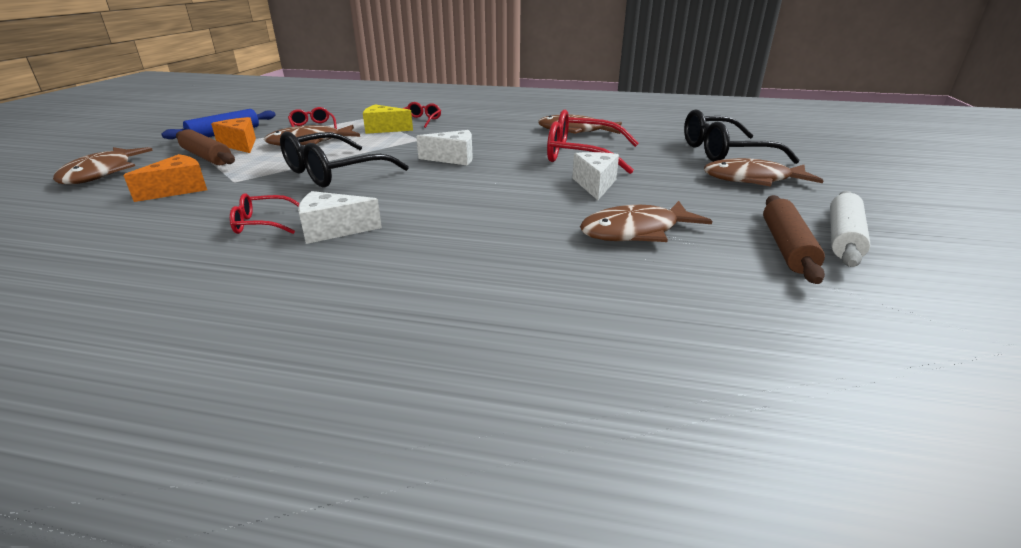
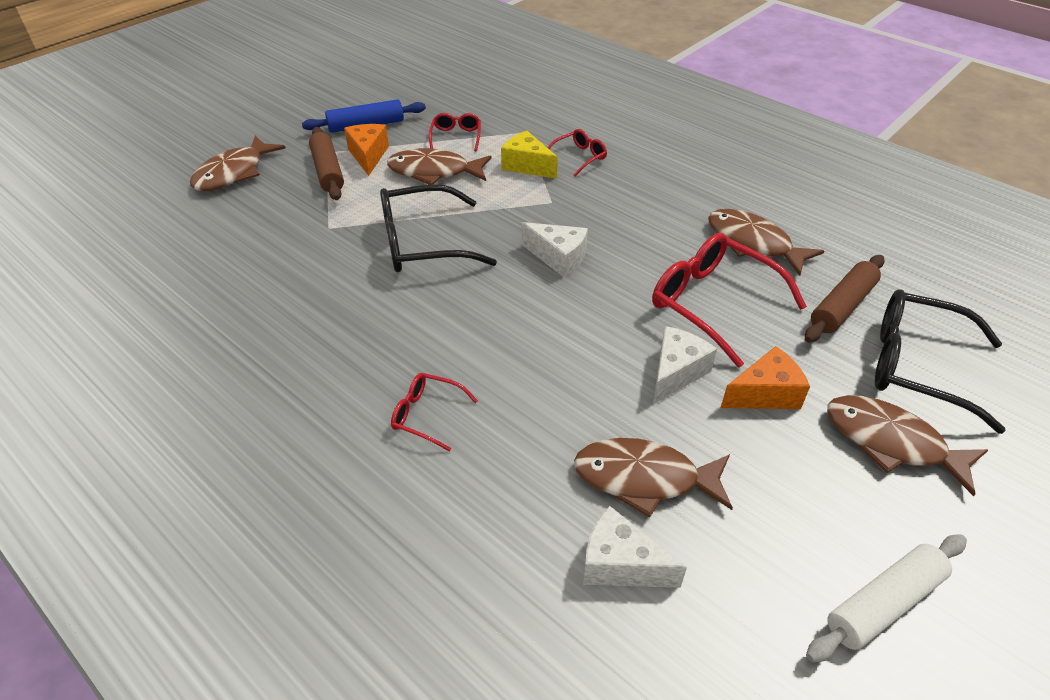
camera: 30 degrees right, 15 degrees up
(179, 189) = (278, 226): orange cheese -> orange cheese (765, 394)
(262, 223) = (315, 312): red glasses -> red glasses (427, 415)
(333, 230) = (364, 348): white cheese -> white cheese (620, 564)
(786, 247) = (790, 584): brown rolling pin -> brown rolling pin (842, 306)

